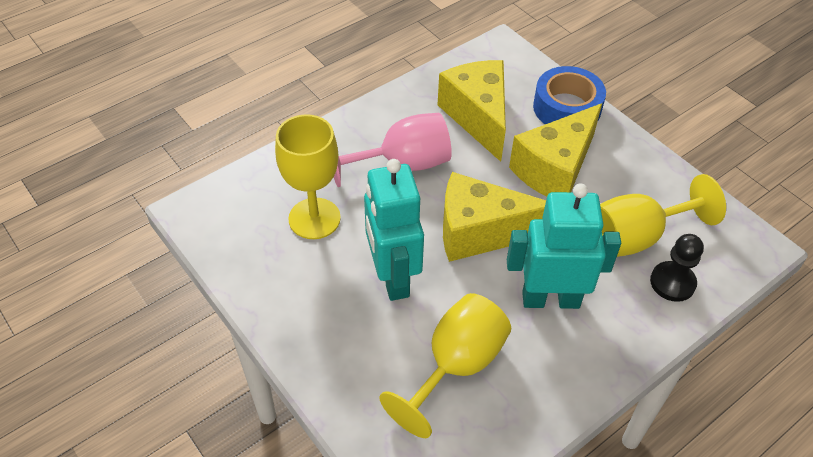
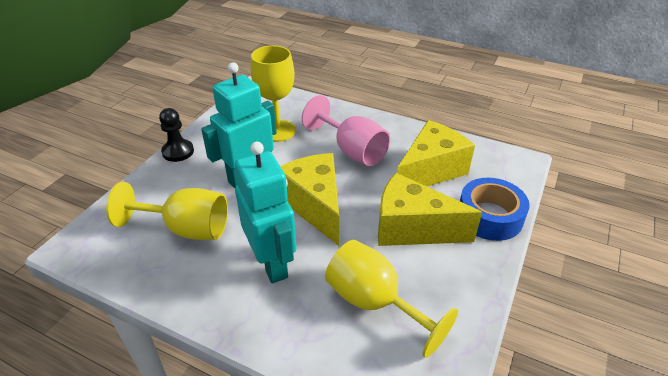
camera: 65 degrees right, 10 degrees down
(672, 282) = (337, 344): black pawn -> black pawn (178, 152)

